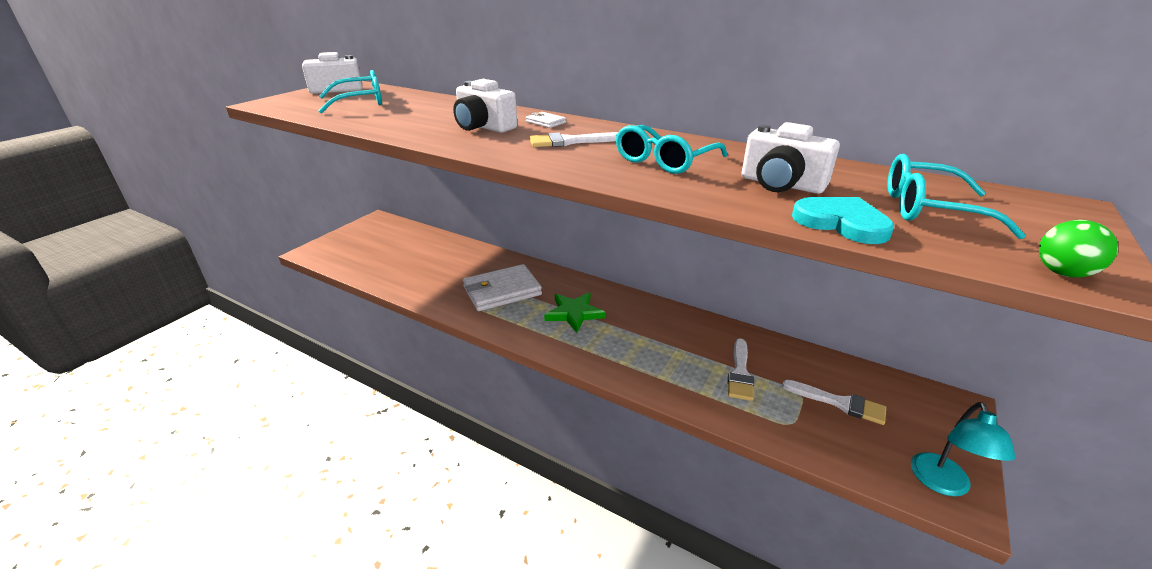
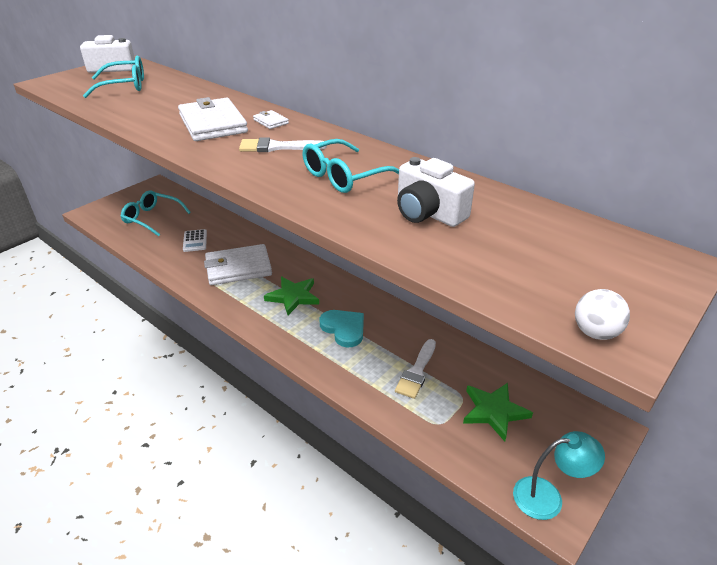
camera: 10 degrees right, 5 degrees up
(443, 269) = (195, 241): none -> white calculator
(483, 127) = (213, 124): white camera -> white wallet
(839, 403) = (494, 411): white brush -> green star
(841, 223) = (446, 260): turquoise heart -> turquoise heart (344, 329)
(929, 209) = (540, 253): turquoise glasses -> turquoise glasses (152, 218)
(942, 484) = (548, 497): turquoise lamp -> turquoise lamp turned 120 degrees counterclockwise
(1062, 273) = (595, 332): green ball -> white ball

